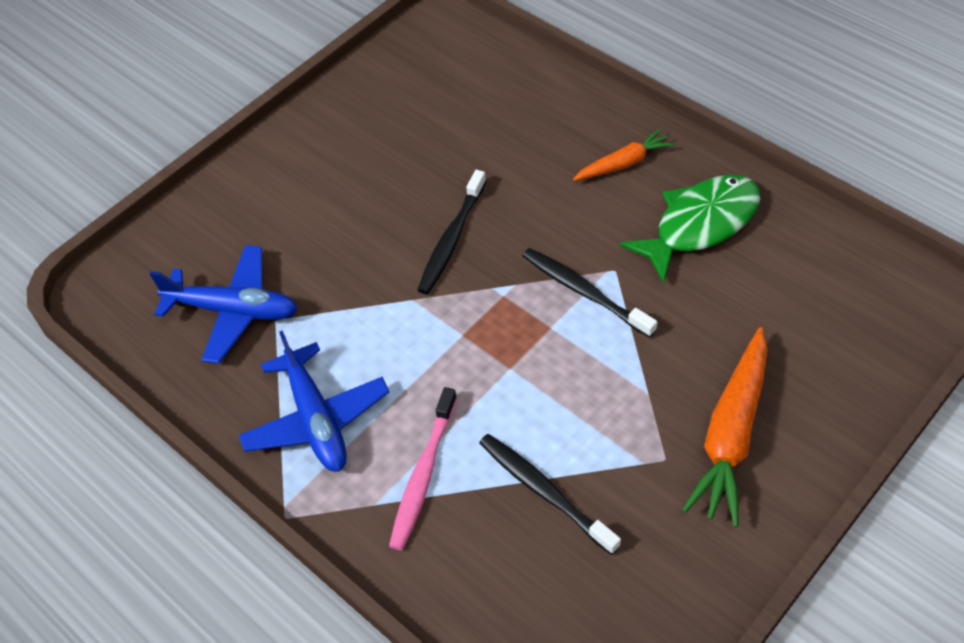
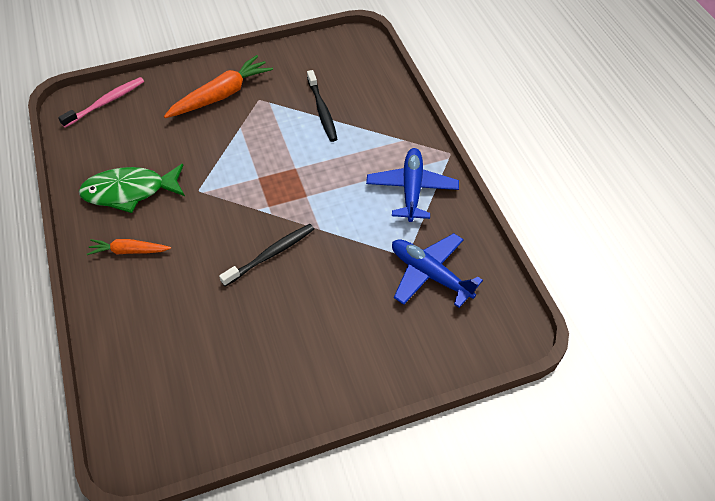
camera: 155 degrees left, 0 degrees up
(423, 474) = (372, 141): pink toothbrush -> pink toothbrush (105, 102)
(585, 292) = (225, 186): black toothbrush -> none

